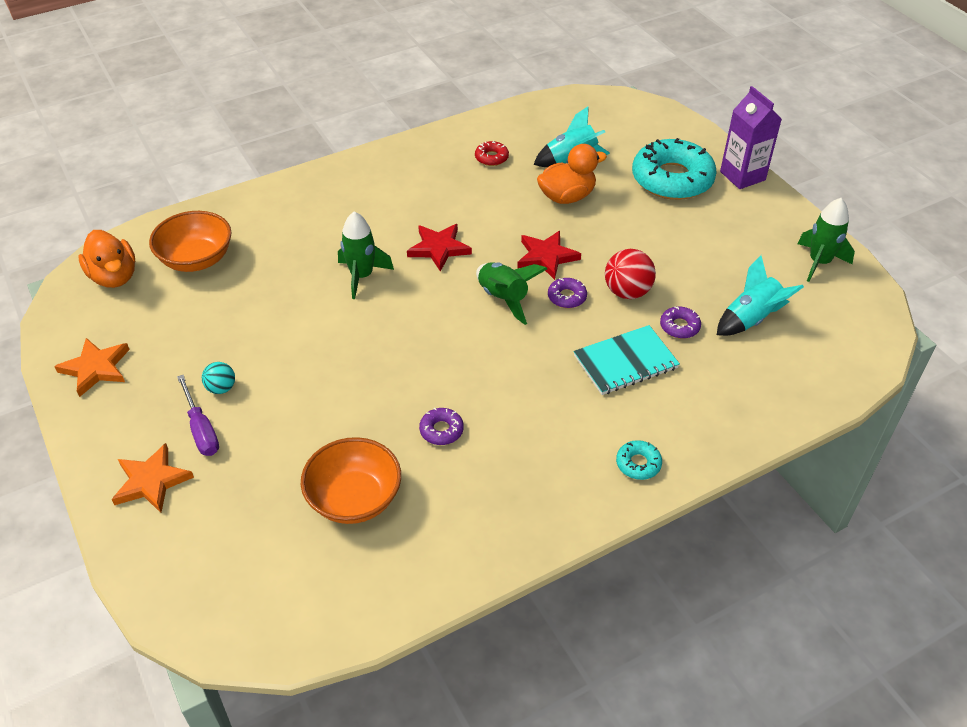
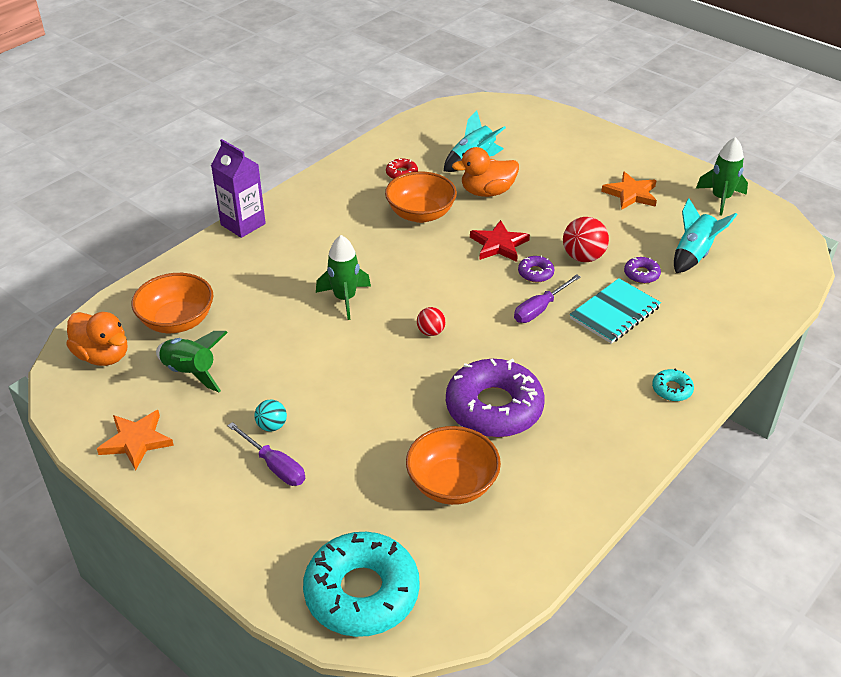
camera: 20 degrees left, 5 degrees down
(151, 481) = (255, 523): orange star -> orange star (631, 194)
(425, 333) = (431, 332): none -> red ball
(439, 248) = (400, 259): red star -> none
(441, 430) = (494, 407): purple donut -> purple donut, size x2.37
(486, 205) = (420, 214): none -> orange bowl
(503, 298) = (482, 287): green rocket -> green rocket (191, 372)
(549, 337) = (540, 309): none -> purple screwdriver
(567, 197) = (487, 192): orange duck -> orange duck turned 150 degrees counterclockwise
(672, 179) = (566, 159): turquoise donut -> turquoise donut (362, 592)
(742, 176) = (622, 144): purple carton -> purple carton (243, 224)

